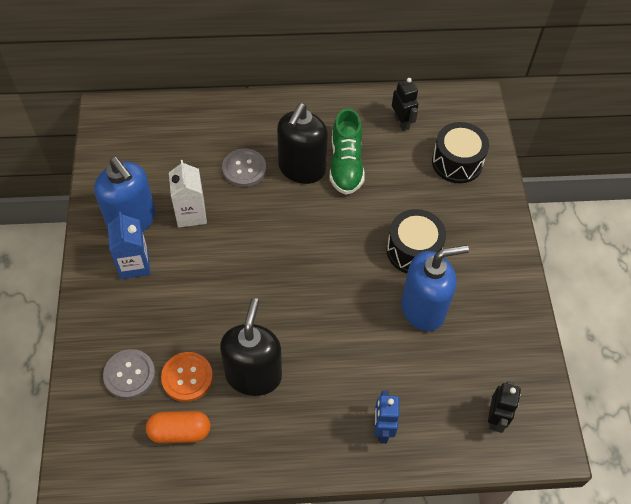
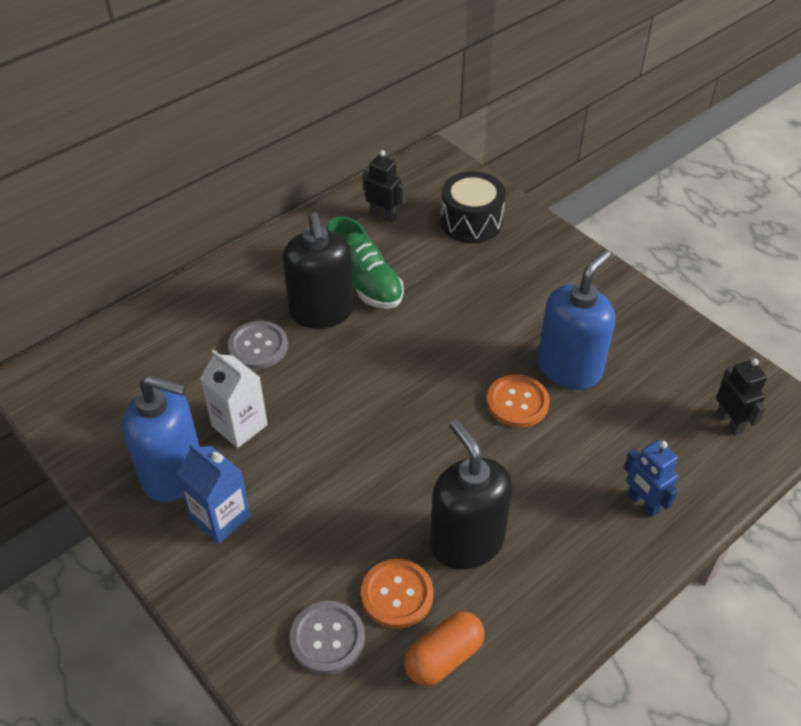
camera: 35 degrees left, 10 degrees down
(367, 309) = (517, 402): none -> orange button
(413, 250) = (508, 322): black drum -> none

